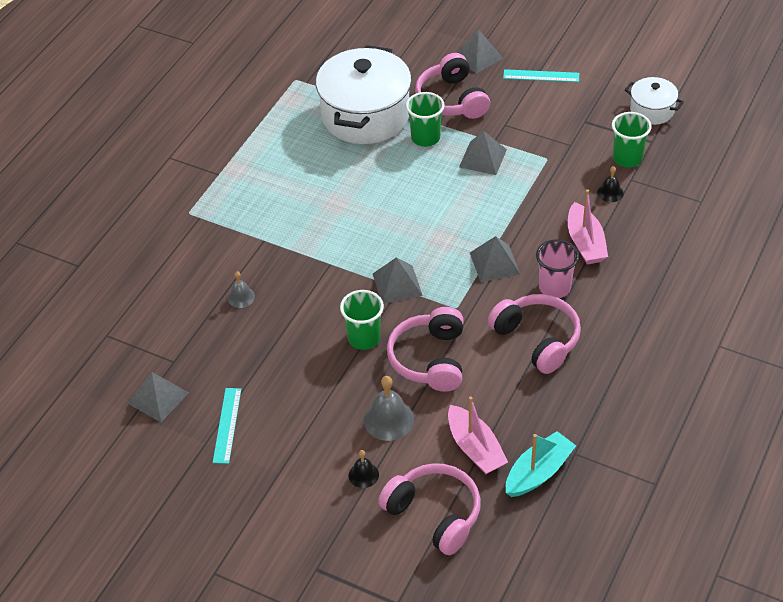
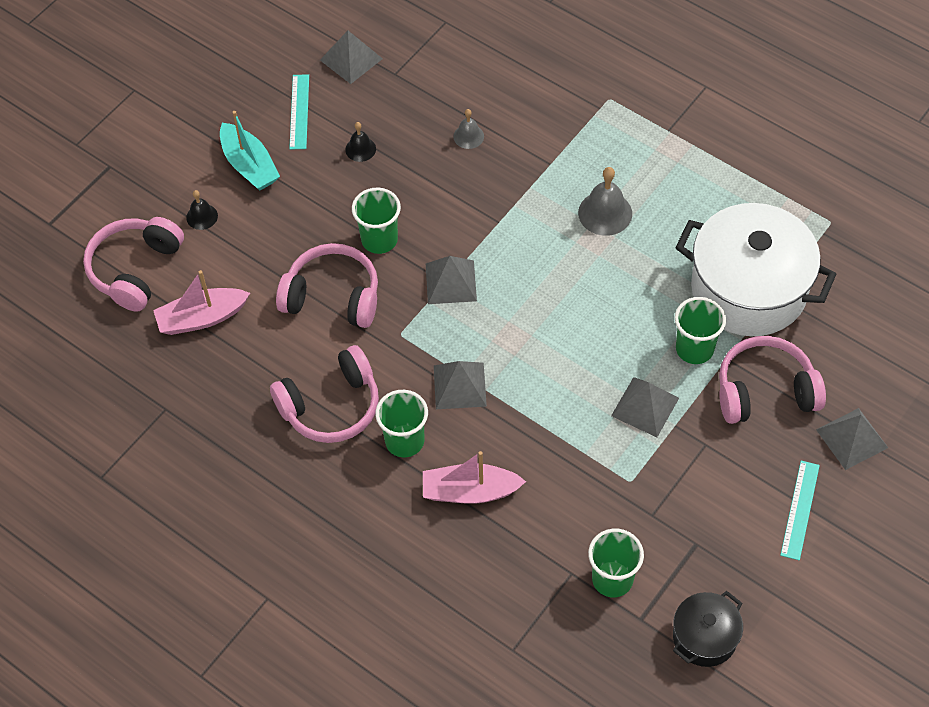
camera: 100 degrees right, 10 degrees up
(227, 425) = (299, 111): turquoise ruler -> turquoise ruler turned 75 degrees clockwise
(388, 420) = (263, 247): grey bell -> grey bell (605, 213)
(434, 514) = (135, 269): pink headphones -> pink headphones turned 150 degrees clockwise
(538, 472) = (153, 370): turquoise boat -> turquoise boat (249, 165)
(554, 288) = (404, 441): pink cup -> green cup
(610, 192) = (552, 542): black bell -> black bell (360, 149)
(652, 110) = (704, 637): white pot -> black pot

